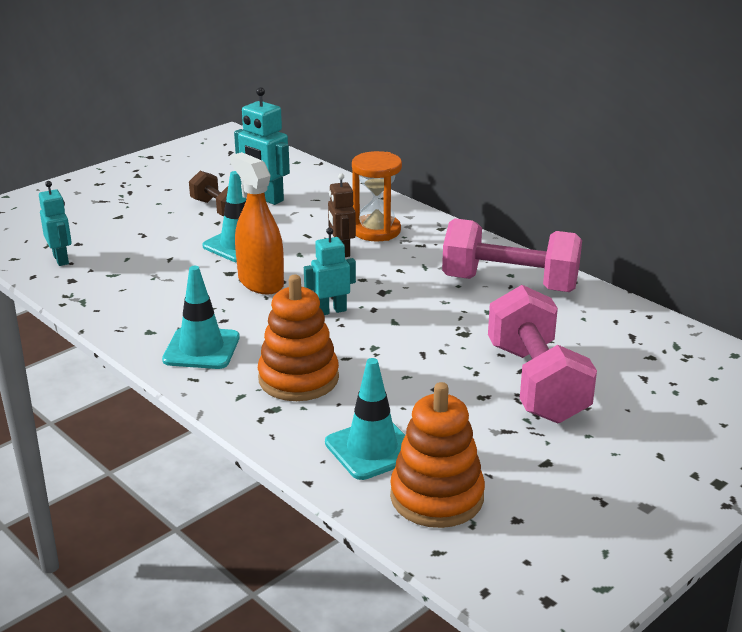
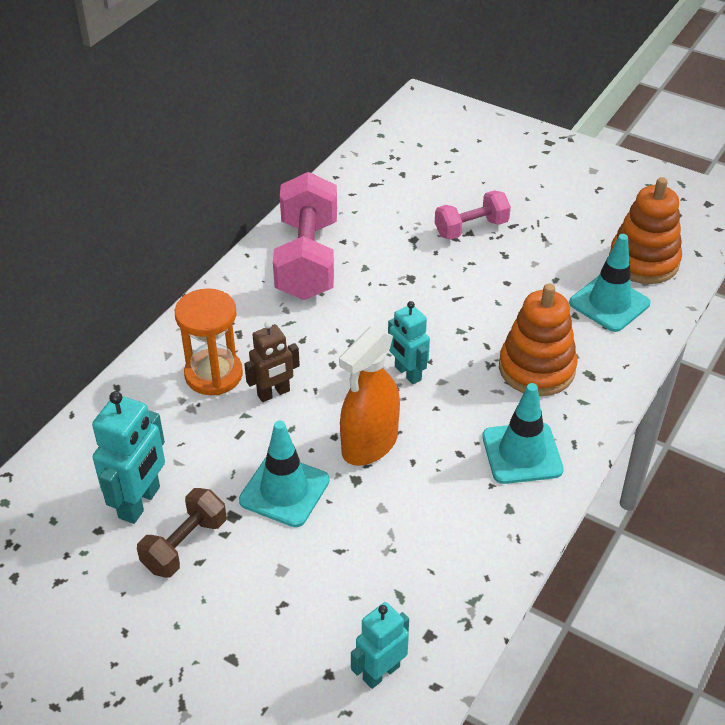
camera: 105 degrees left, 15 degrees up
(536, 383) = (471, 228): pink dumbbell -> pink dumbbell, size x0.56

